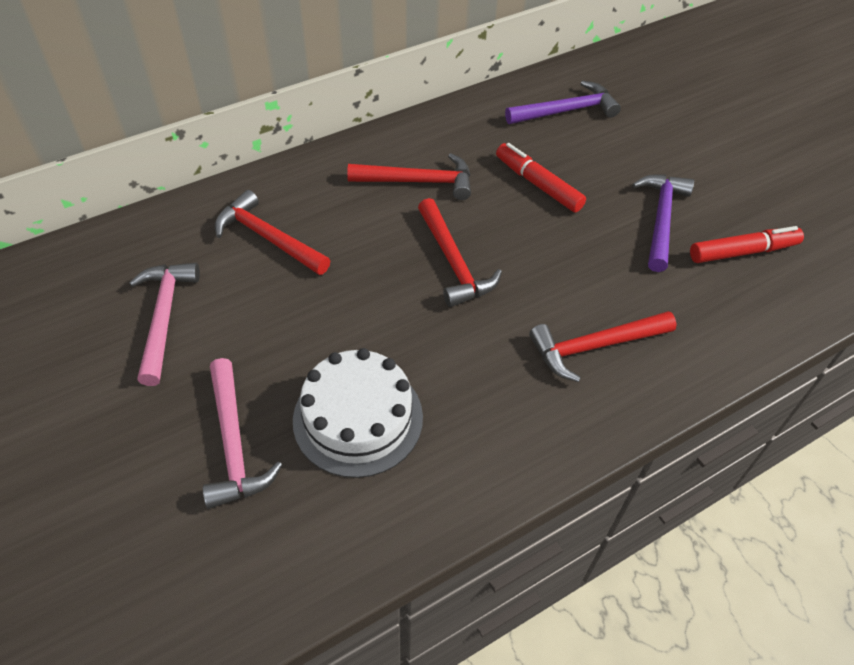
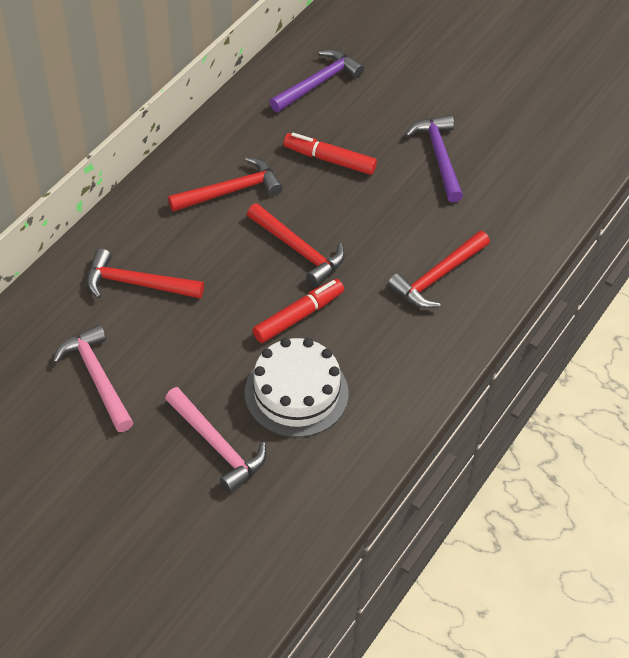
camera: 25 degrees left, 0 degrees up
(743, 252) = (511, 163): red marker -> red marker (298, 316)

